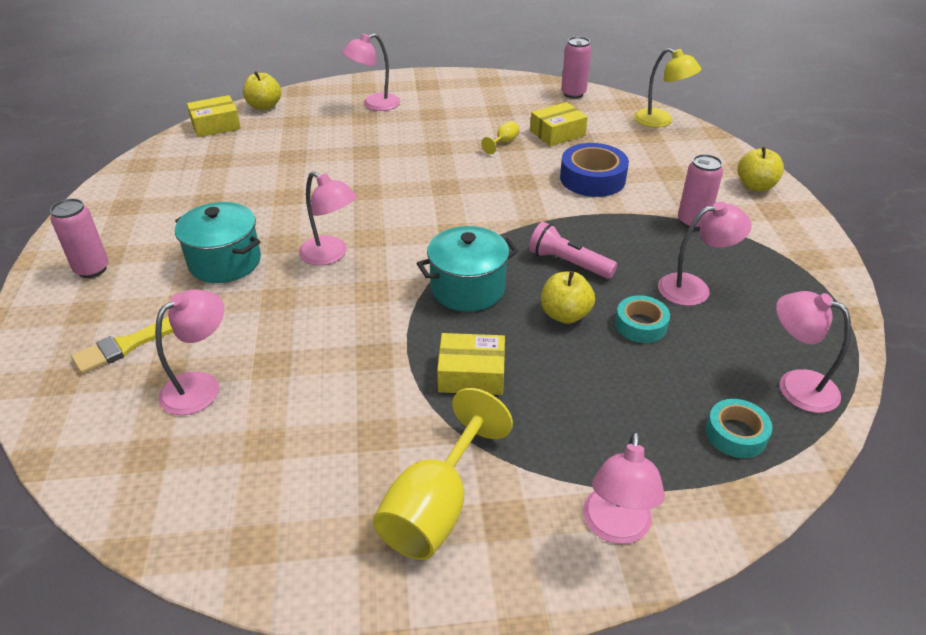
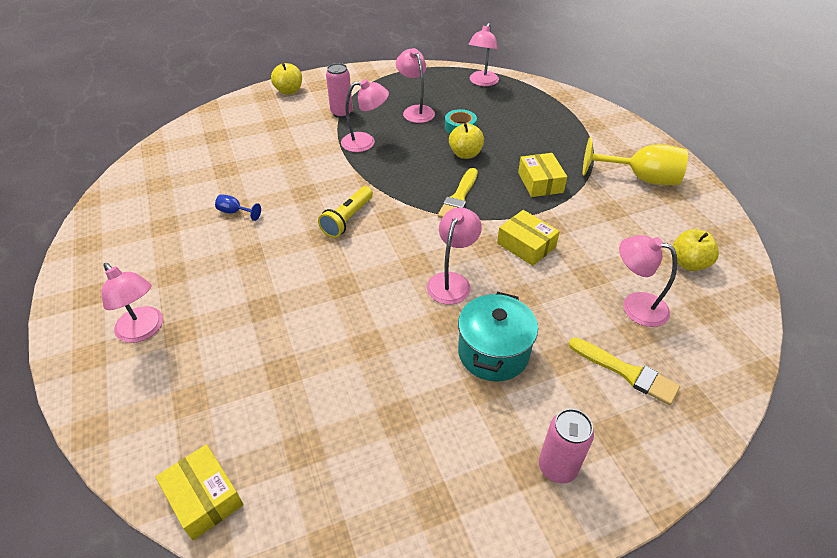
camera: 105 degrees left, 5 degrees up
(264, 106) = (141, 456): yellow apple -> yellow apple (688, 263)
(463, 203) = (347, 219): none -> yellow flashlight
(468, 288) = (459, 198): turquoise pot -> yellow brush
(503, 142) = (235, 212): yellow goblet -> blue goblet
(557, 133) = (214, 183): yellow box -> yellow box (526, 245)
(568, 263) = (409, 158): pink flashlight -> none
(573, 94) = (129, 182): pink can -> none
(592, 178) = (292, 157): blue tape -> none
(615, 528) = (607, 126): pink lamp -> pink lamp (365, 142)
(661, 121) = (189, 131): yellow lamp -> none
(736, 434) = (526, 97): turquoise tape -> none

